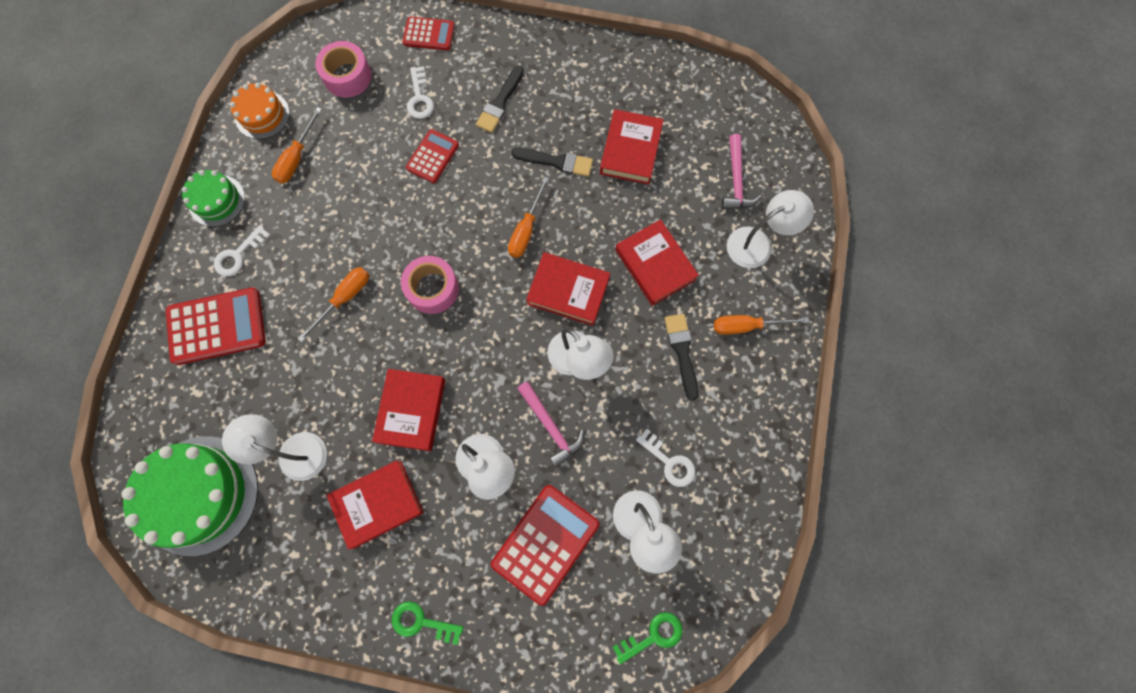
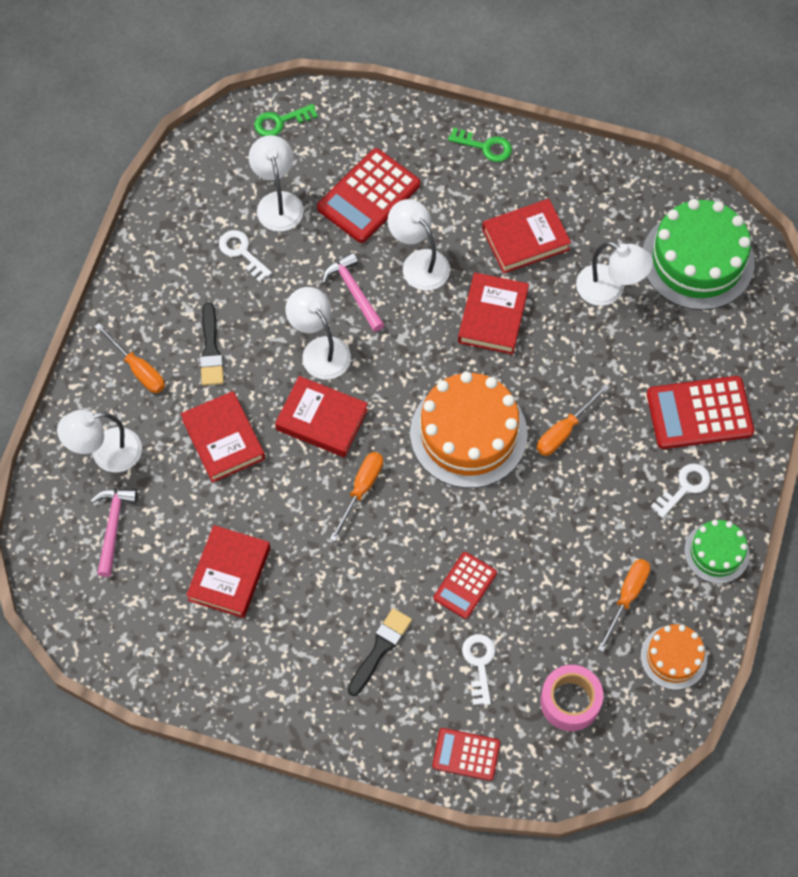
camera: 175 degrees left, 10 degrees down
(432, 289) = (468, 433): pink tape -> orange cake
(556, 162) = (318, 567): black brush -> none
(746, 326) = (138, 369): orange screwdriver -> orange screwdriver turned 45 degrees clockwise

